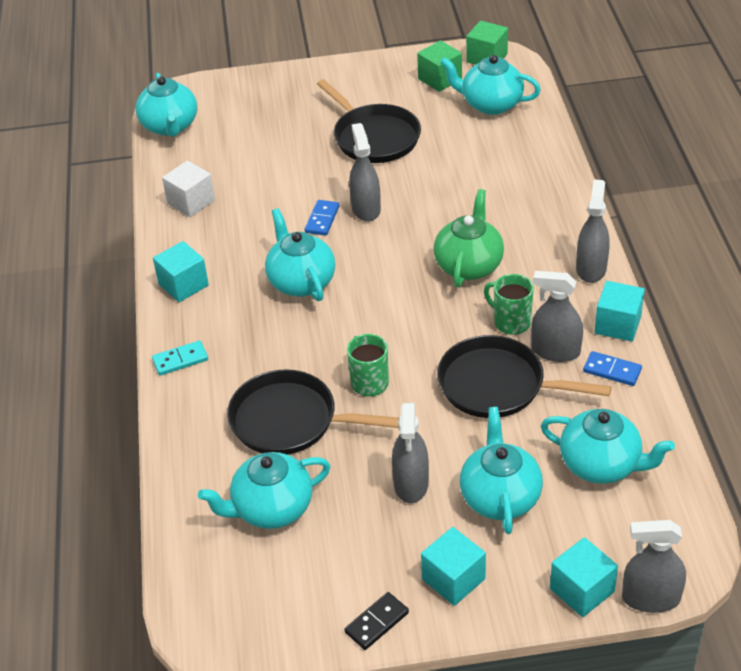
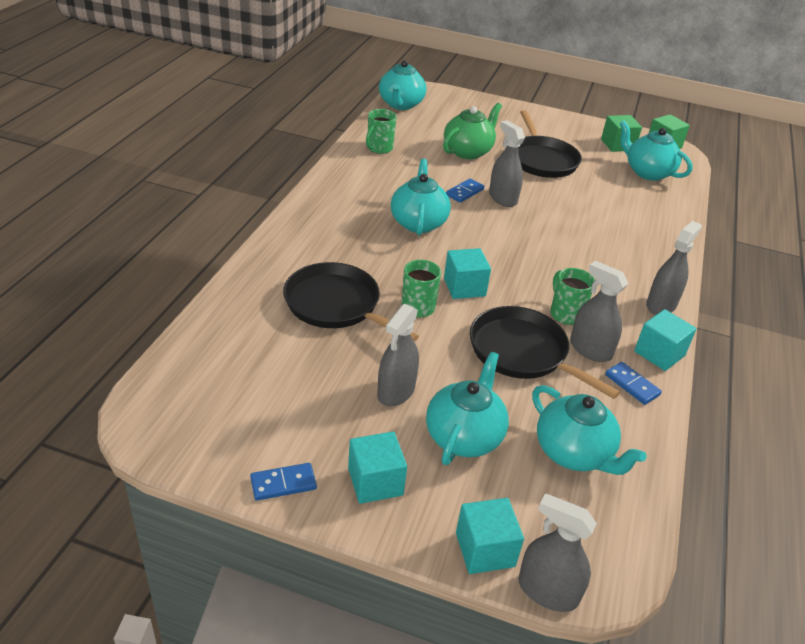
camera: 20 degrees right, 5 degrees down
(180, 360) = (290, 234): turquoise domino -> none
(183, 285) = (332, 192): turquoise cube -> turquoise cube (464, 287)
(191, 202) = (379, 148): white cube -> green mug
(271, 509) = (271, 358): turquoise teapot -> none
(366, 209) = (503, 198): grey spray bottle -> grey spray bottle turned 45 degrees counterclockwise
(376, 622) = (283, 483): black domino -> blue domino
(469, 265) = (558, 263): green teapot -> green teapot (468, 151)

